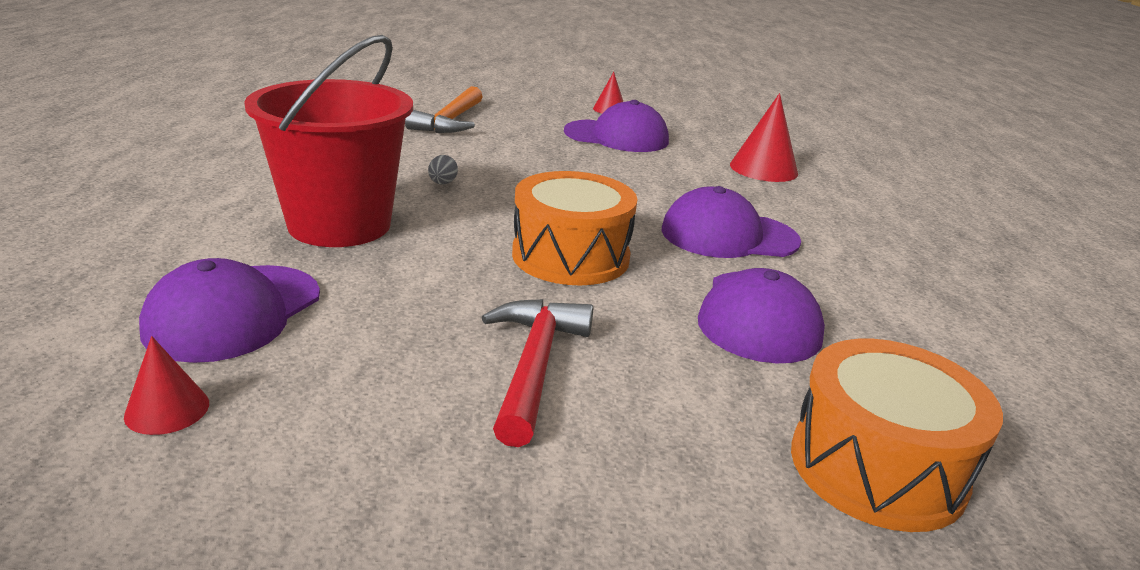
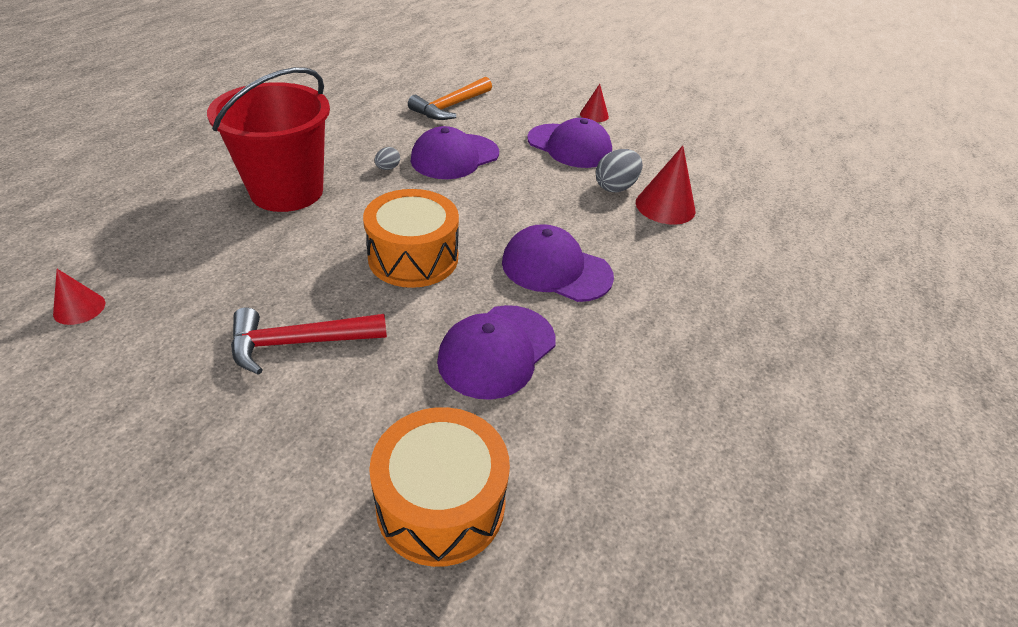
camera: 25 degrees right, 15 degrees up
(233, 312) = (167, 248): purple cap -> purple cap (454, 157)
(534, 366) = (298, 343): red hammer -> red hammer turned 135 degrees counterclockwise
(701, 162) = (615, 187): none -> grey egg

